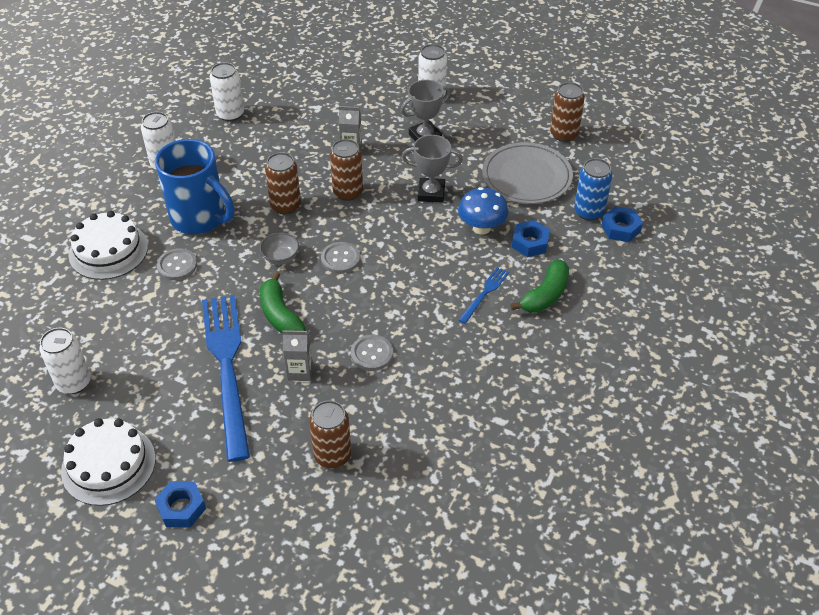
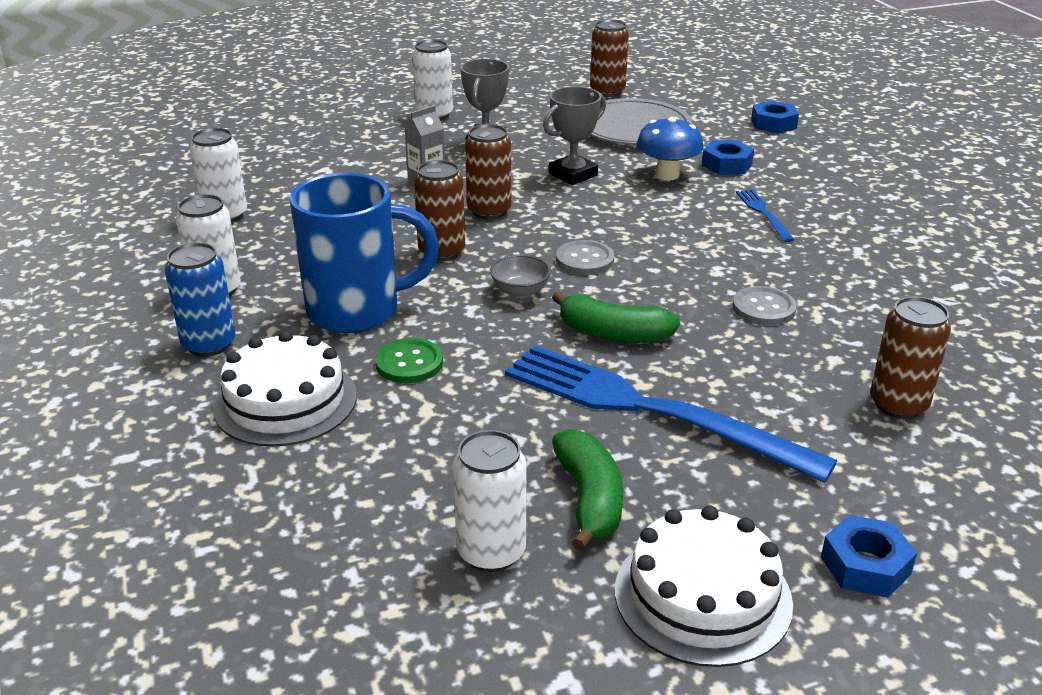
camera: 45 degrees left, 15 degrees down
(177, 265) = (409, 363): grey button -> green button
(300, 371) = (728, 363): grey carton -> none
(545, 295) = (810, 189): green banana -> green banana (589, 499)
(589, 212) = (729, 126): blue can -> blue can (209, 344)

